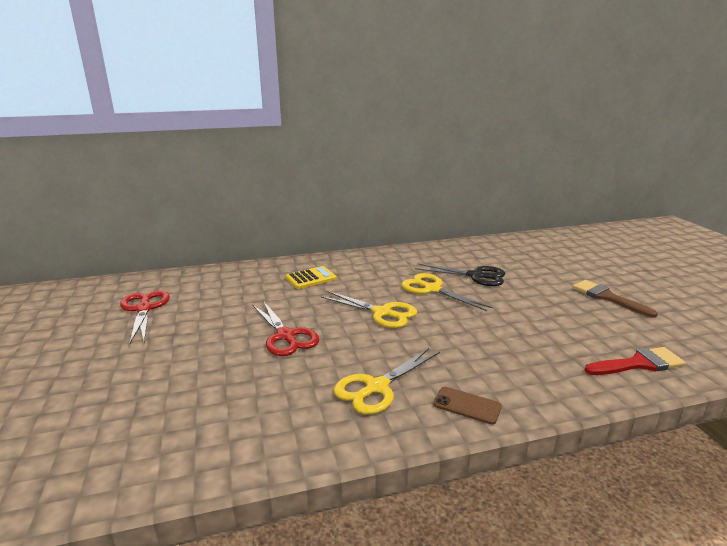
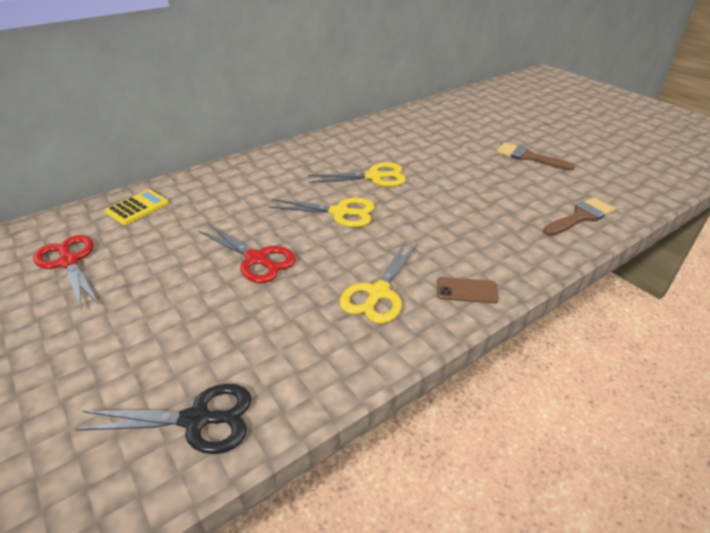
camera: 20 degrees left, 15 degrees up
(311, 278) = (244, 187): yellow calculator -> yellow calculator (137, 208)
(432, 289) = (374, 177): yellow scissors -> yellow scissors turned 150 degrees clockwise
(475, 276) = (407, 155): black scissors -> black scissors (197, 420)
(638, 364) = (580, 217): red brush -> brown brush

